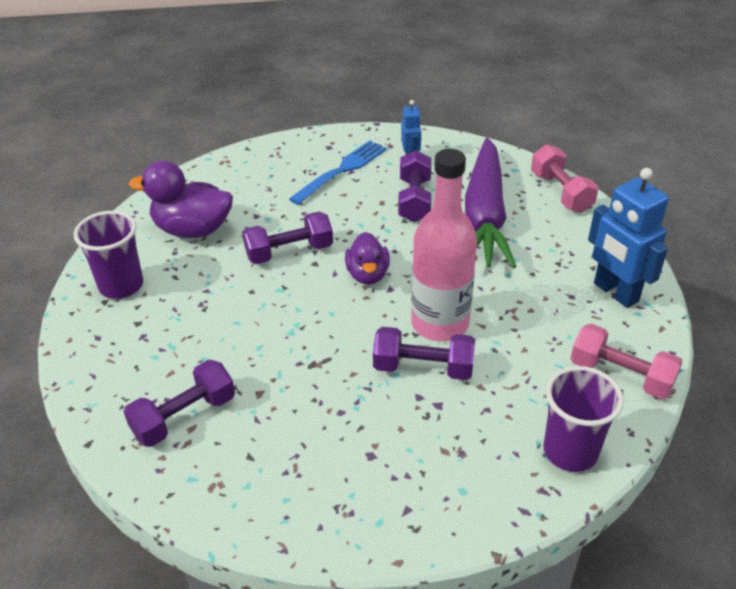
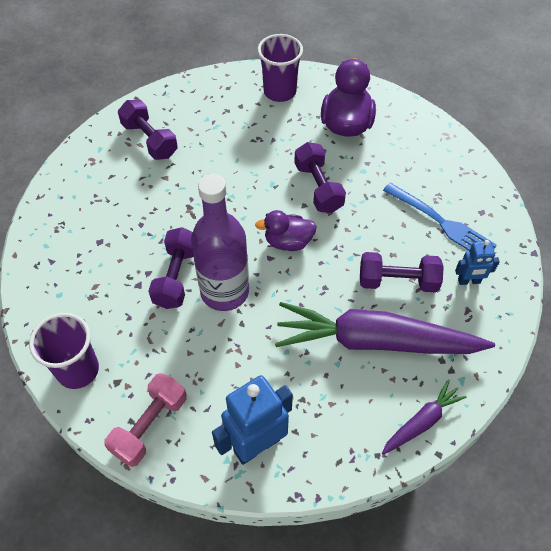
camera: 90 degrees right, 15 degrees up
(440, 324) = (224, 291): pink bottle -> purple bottle
(560, 192) = (421, 422): pink dumbbell -> purple carrot

